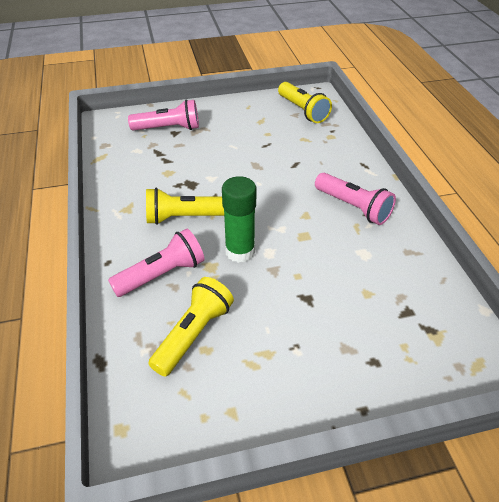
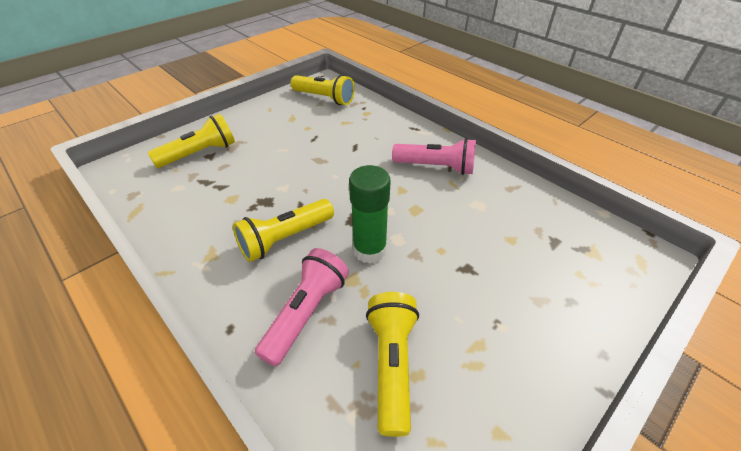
camera: 30 degrees left, 0 degrees up
(169, 128) = (200, 153): pink flashlight -> yellow flashlight

